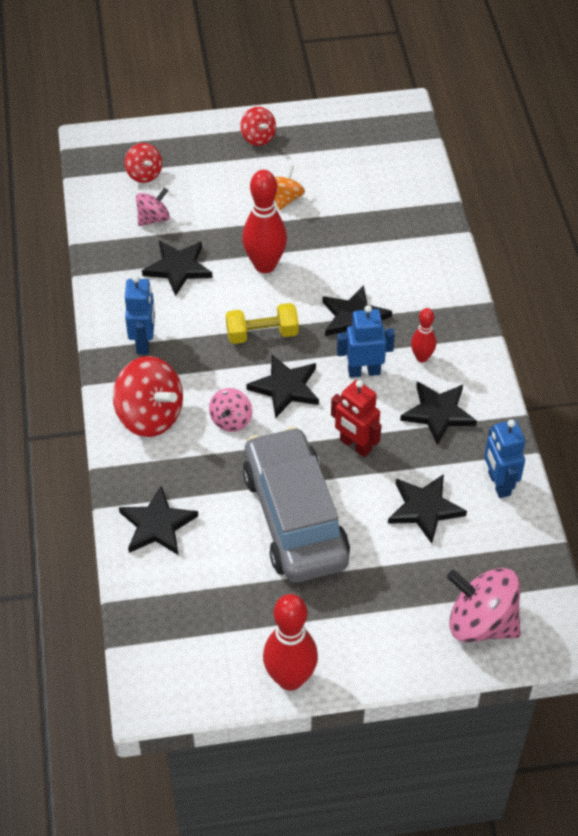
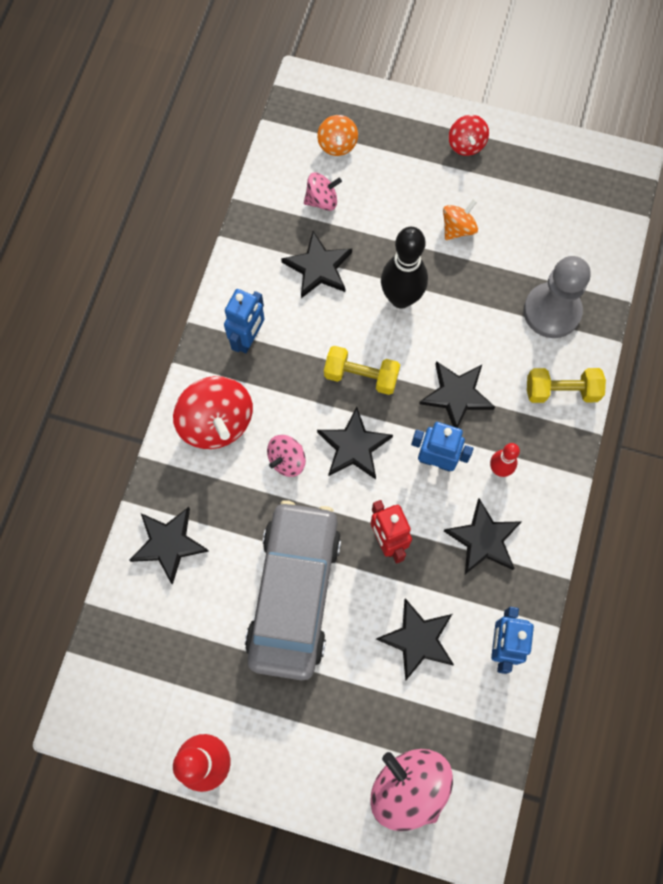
camera: 25 degrees right, 20 degrees up
(144, 174) = (337, 145): red spinning top -> orange spinning top
(265, 265) = (401, 298): red bowling pin -> black bowling pin
(400, 230) = (552, 311): none -> grey pawn
(441, 283) = (561, 391): none -> yellow dumbbell

